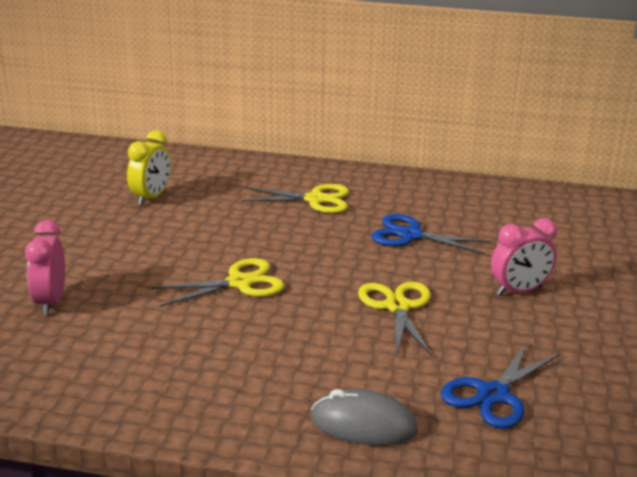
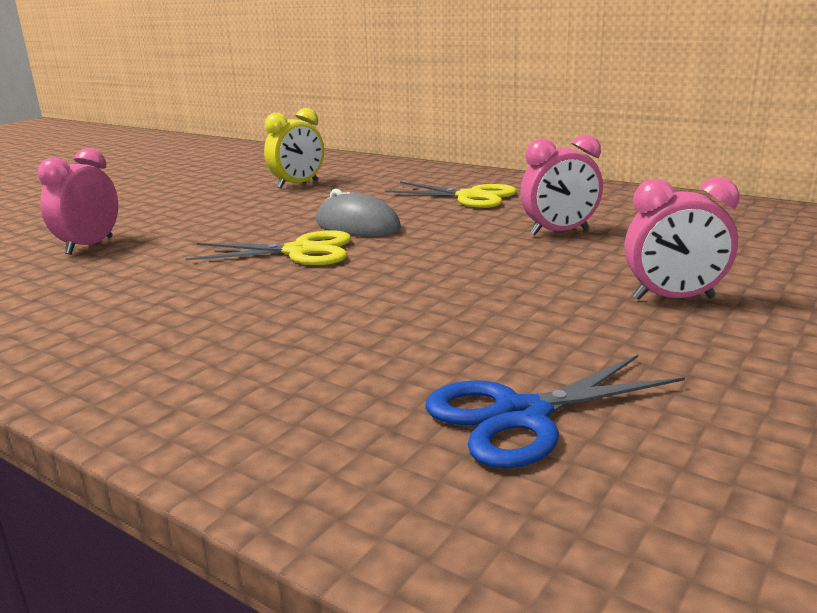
camera: 25 degrees right, 5 degrees down
(363, 424) = (273, 416): grey mouse -> grey mouse (357, 225)
(397, 307) = (471, 294): yellow scissors -> none
(410, 235) = (559, 232): blue scissors -> pink clock

